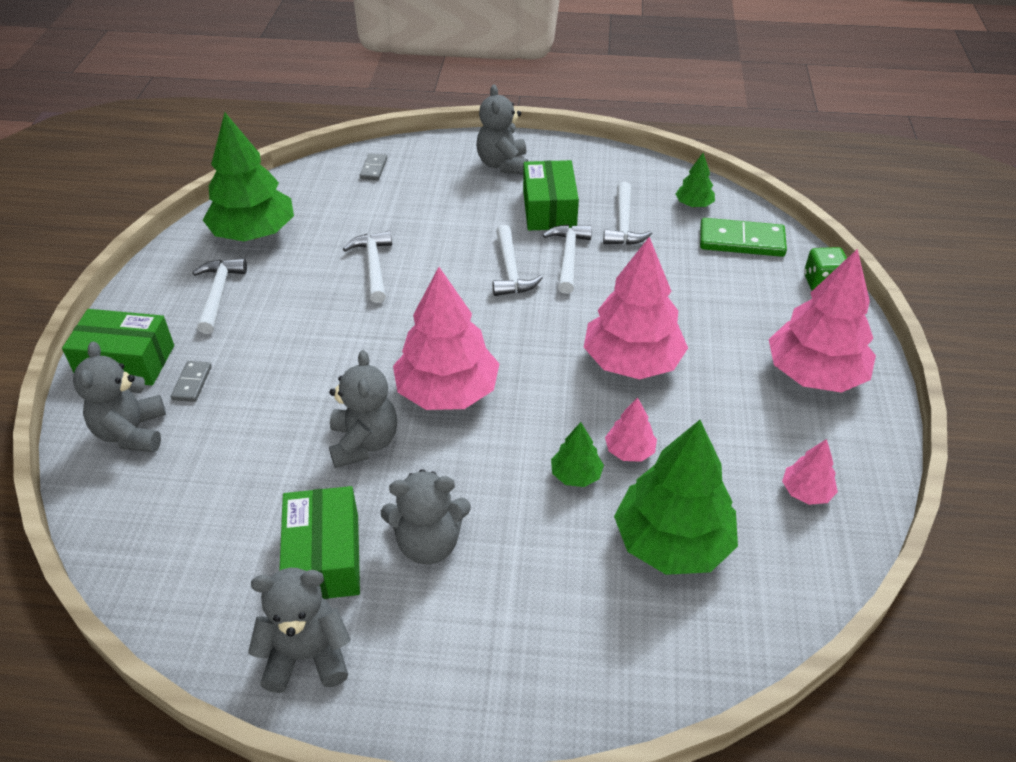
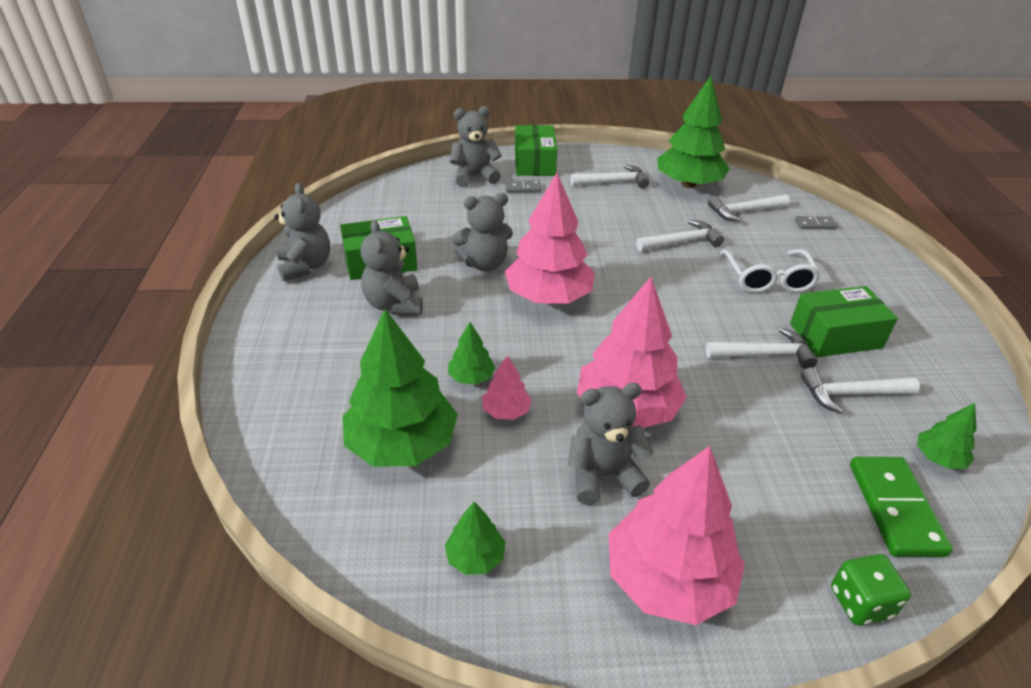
camera: 80 degrees right, 5 degrees down
(457, 224) = (768, 279): none -> white glasses
(503, 164) = (887, 298): grey teddy bear -> grey teddy bear (603, 475)
(510, 270) = (720, 317): white hammer -> white hammer (744, 211)
(806, 492) = (475, 557): pink tree -> green tree

